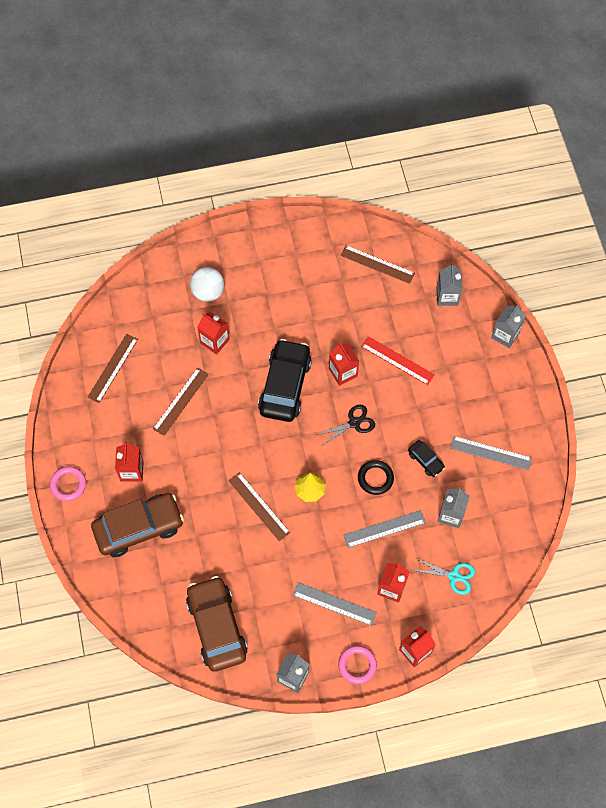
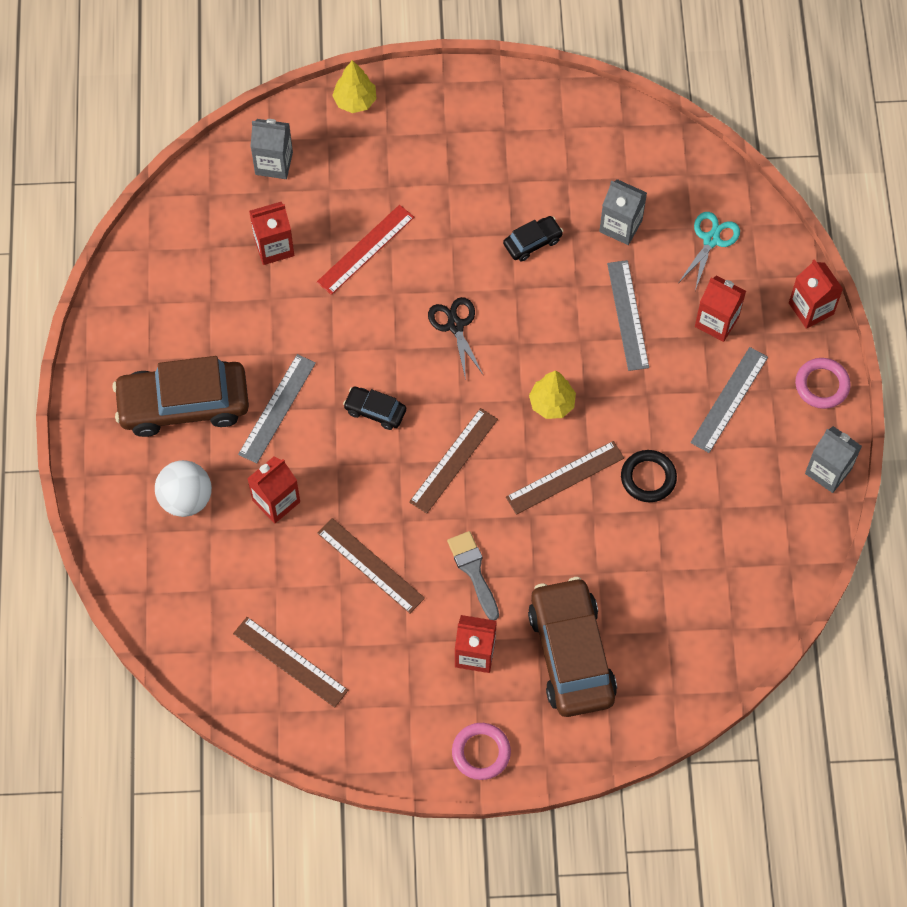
camera: 80 degrees left, 0 degrees up
(186, 461) = (473, 571): none -> grey brush
(216, 627) = (742, 563): brown car -> brown car (183, 404)
(285, 386) = (375, 411): black car -> black car, size x0.46
(343, 372) = (369, 326): red carton -> red carton (274, 247)
(375, 478) = (548, 313): black ring -> black ring (648, 478)
(377, 264) = (195, 247): brown ruler -> brown ruler (453, 460)
(491, 453) = (536, 157): grey ruler -> grey ruler (277, 408)
(505, 335) = (355, 101): grey carton -> yellow tree

